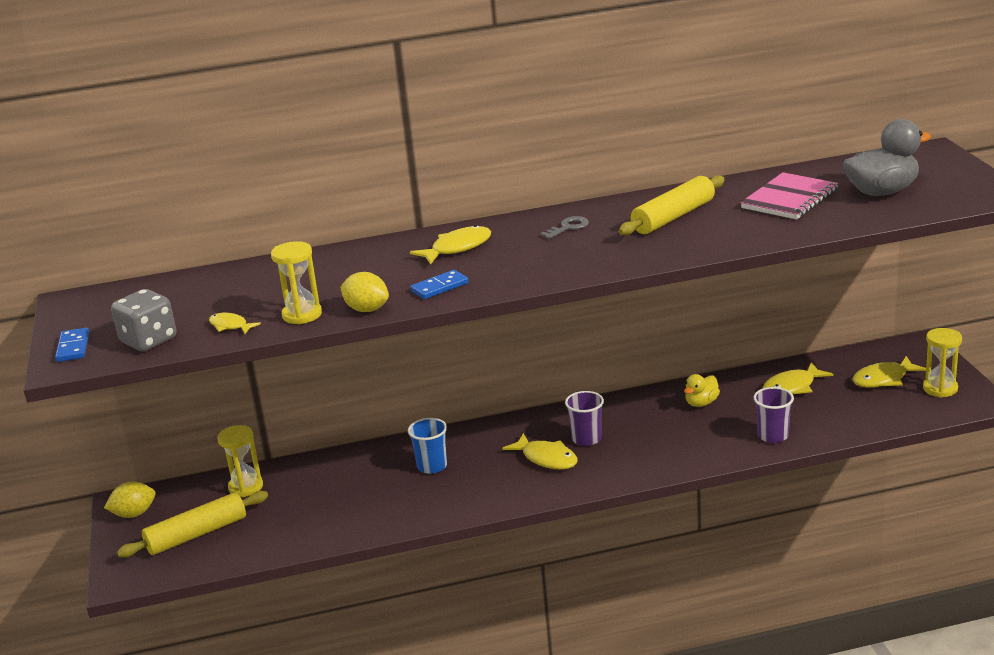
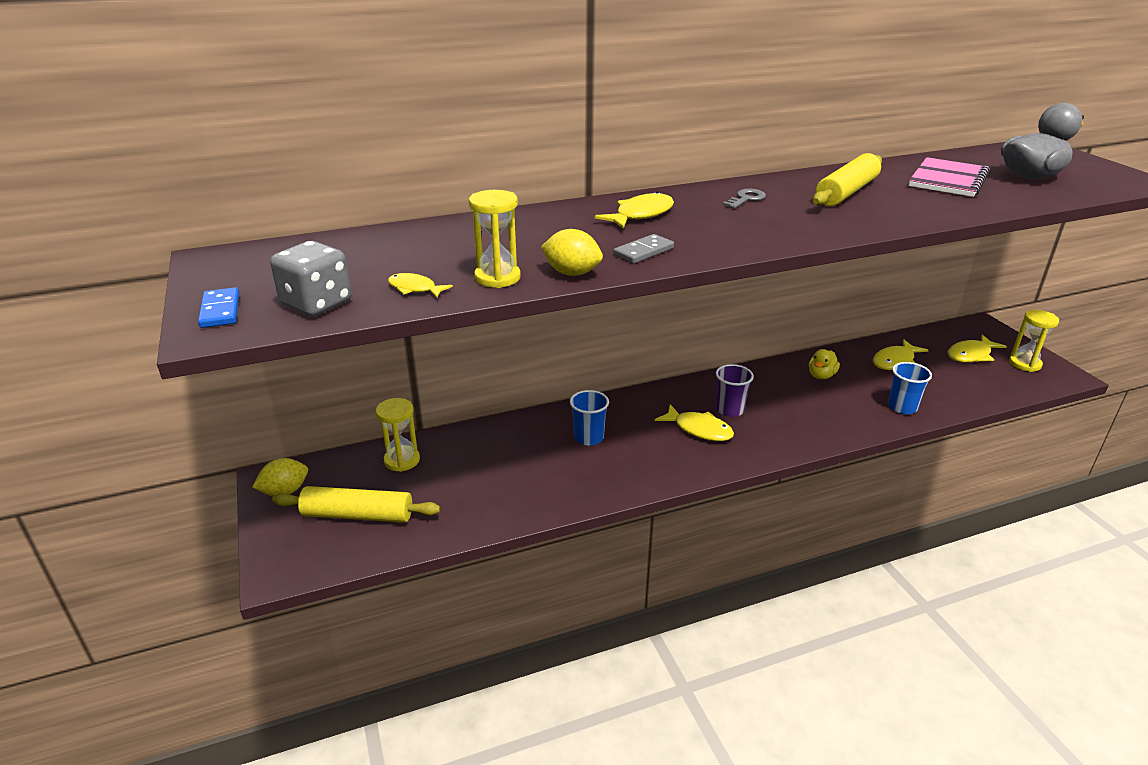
camera: 10 degrees left, 5 degrees up
(197, 534) = (358, 515): yellow rolling pin -> yellow rolling pin turned 45 degrees clockwise
(439, 287) = (643, 251): blue domino -> grey domino
(773, 436) = (902, 407): purple cup -> blue cup

